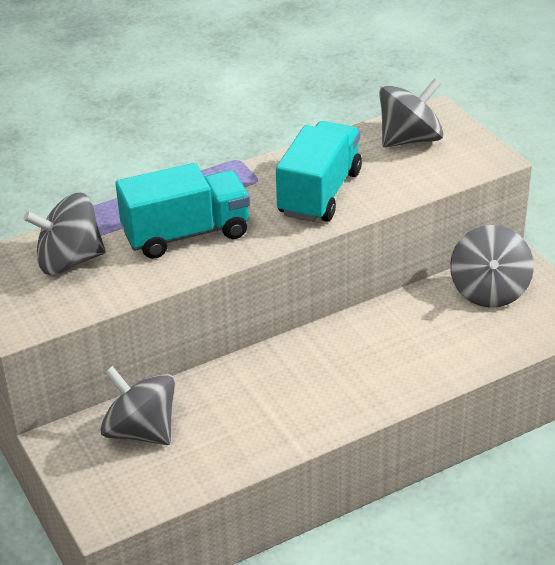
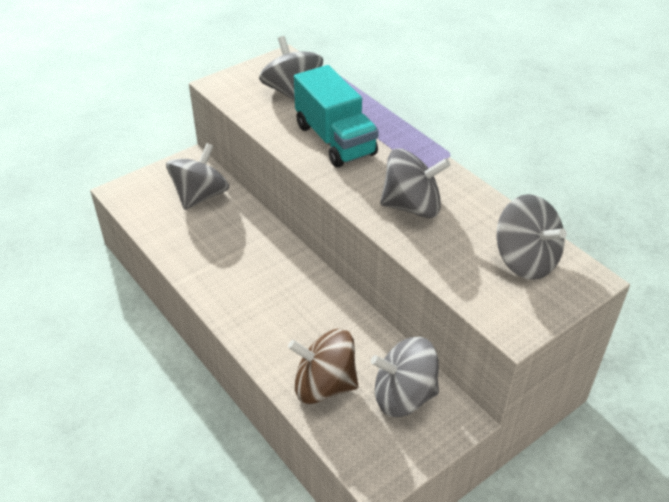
camera: 80 degrees right, 5 degrees up
(319, 193) = (412, 206): turquoise truck -> grey spinning top
(473, 341) = (324, 385): none -> brown spinning top

